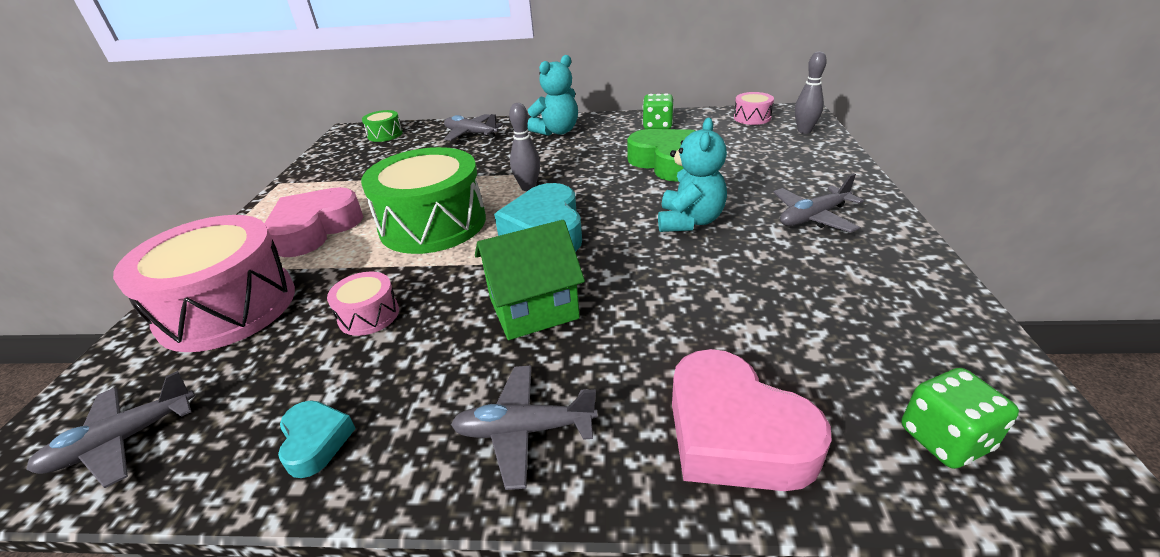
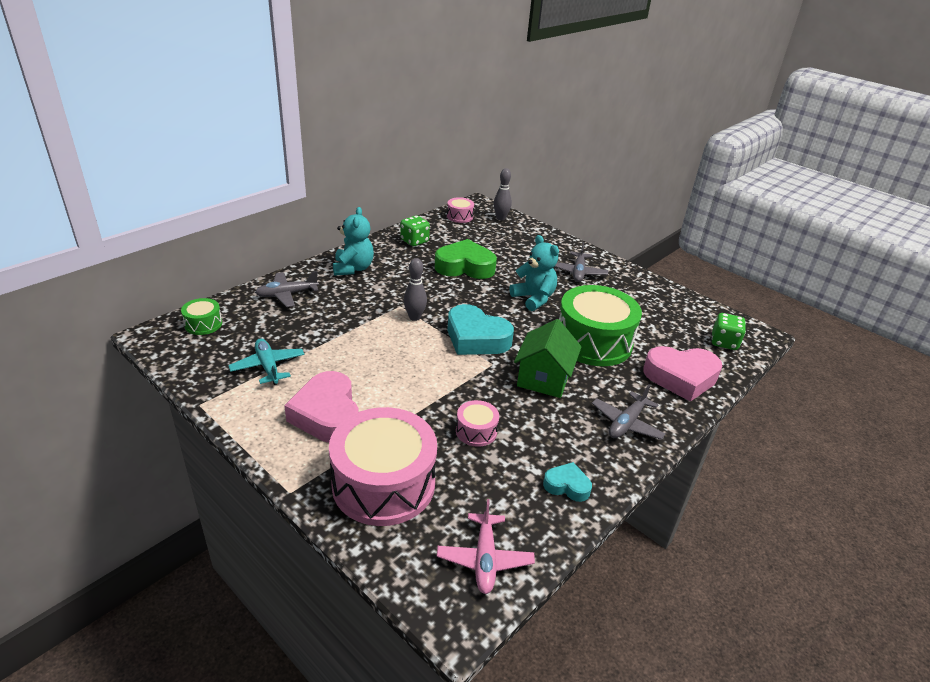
camera: 55 degrees left, 0 degrees up
(123, 441) = (484, 559): grey plane -> pink plane
(358, 177) = (268, 366): none -> turquoise plane
(433, 224) = (403, 368): green drum -> green drum (593, 342)

